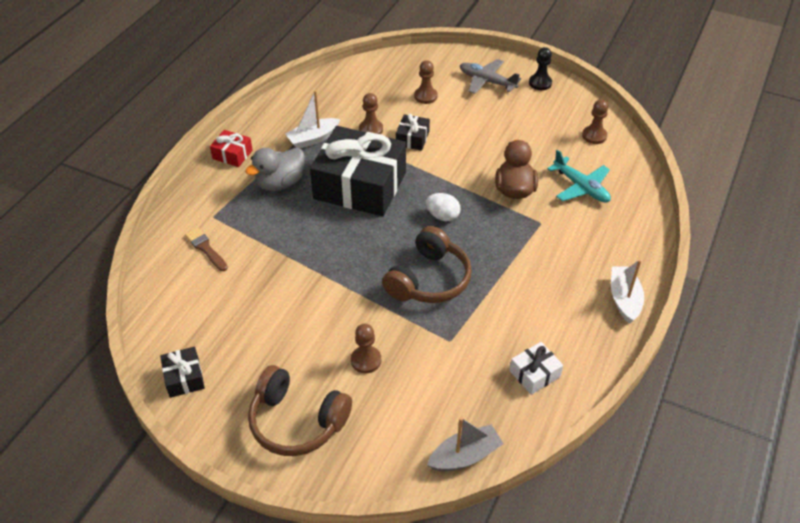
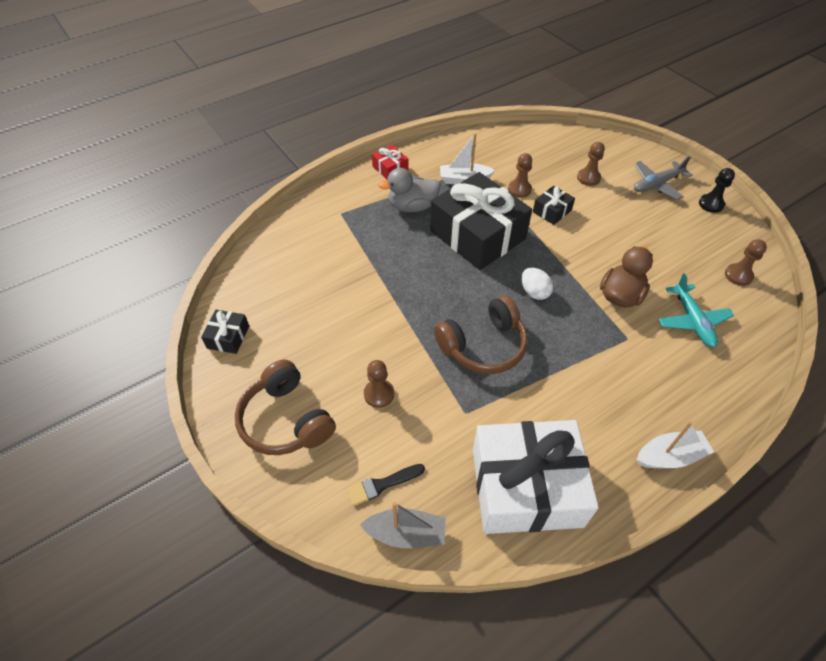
camera: 30 degrees right, 5 degrees up
(205, 248) = (317, 237): brown brush -> none
(420, 430) = (382, 485): none -> black brush
(486, 81) = (656, 184): grey plane -> grey plane turned 90 degrees counterclockwise
(534, 374) = (526, 487): white gift -> white gift, size x2.35
(624, 299) = (669, 456): white boat -> white boat turned 45 degrees clockwise

